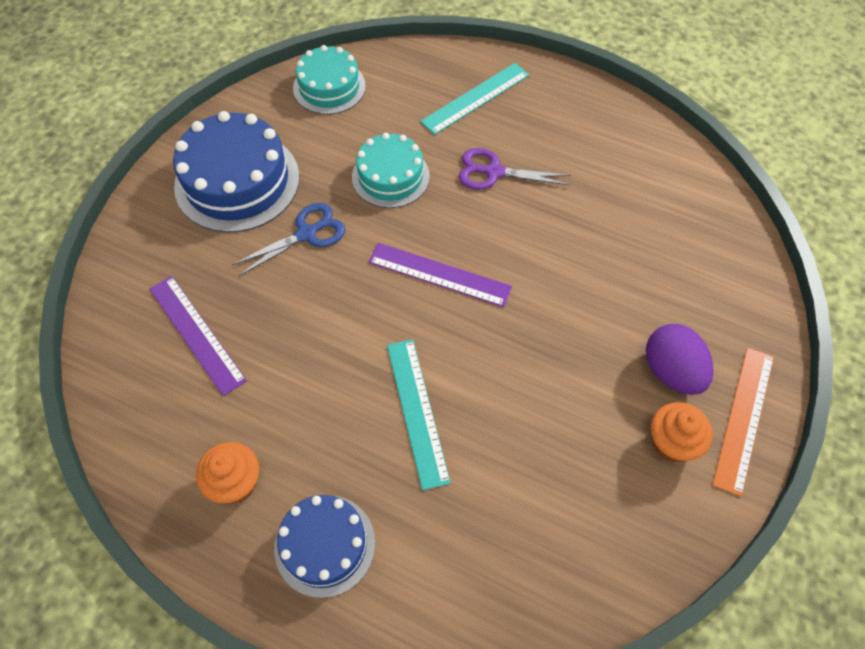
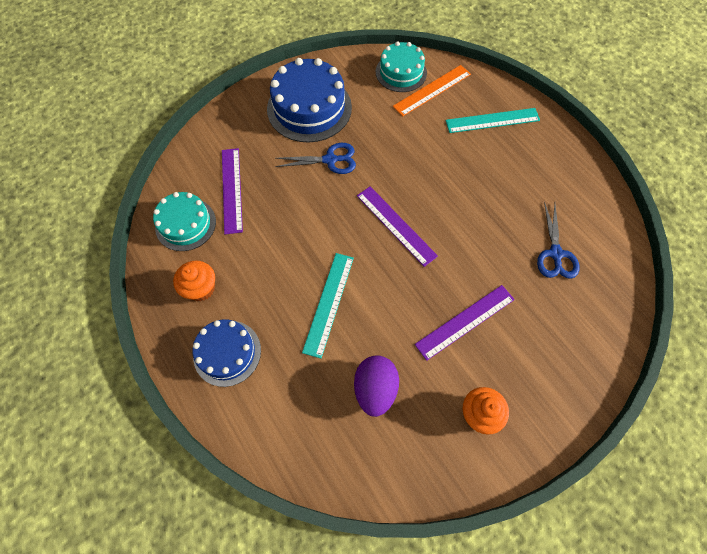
camera: 30 degrees right, 5 degrees up
(390, 176) = (404, 147): turquoise cake -> turquoise cake (185, 224)
(494, 172) = (473, 175): purple scissors -> none
(590, 346) = (465, 321): none -> purple ruler
(639, 218) = (555, 254): none -> blue scissors
(671, 371) = (510, 367): purple egg -> purple egg (375, 389)
(744, 418) = (541, 426): orange ruler -> orange ruler (432, 90)

